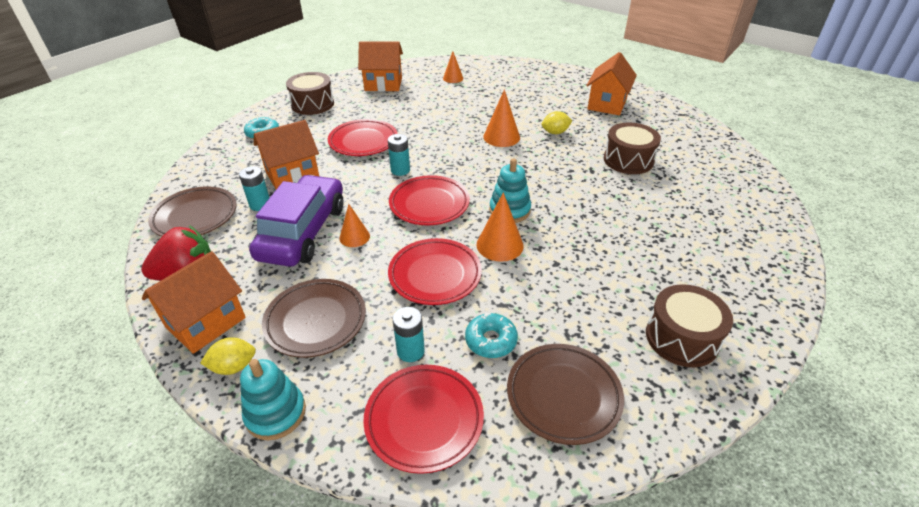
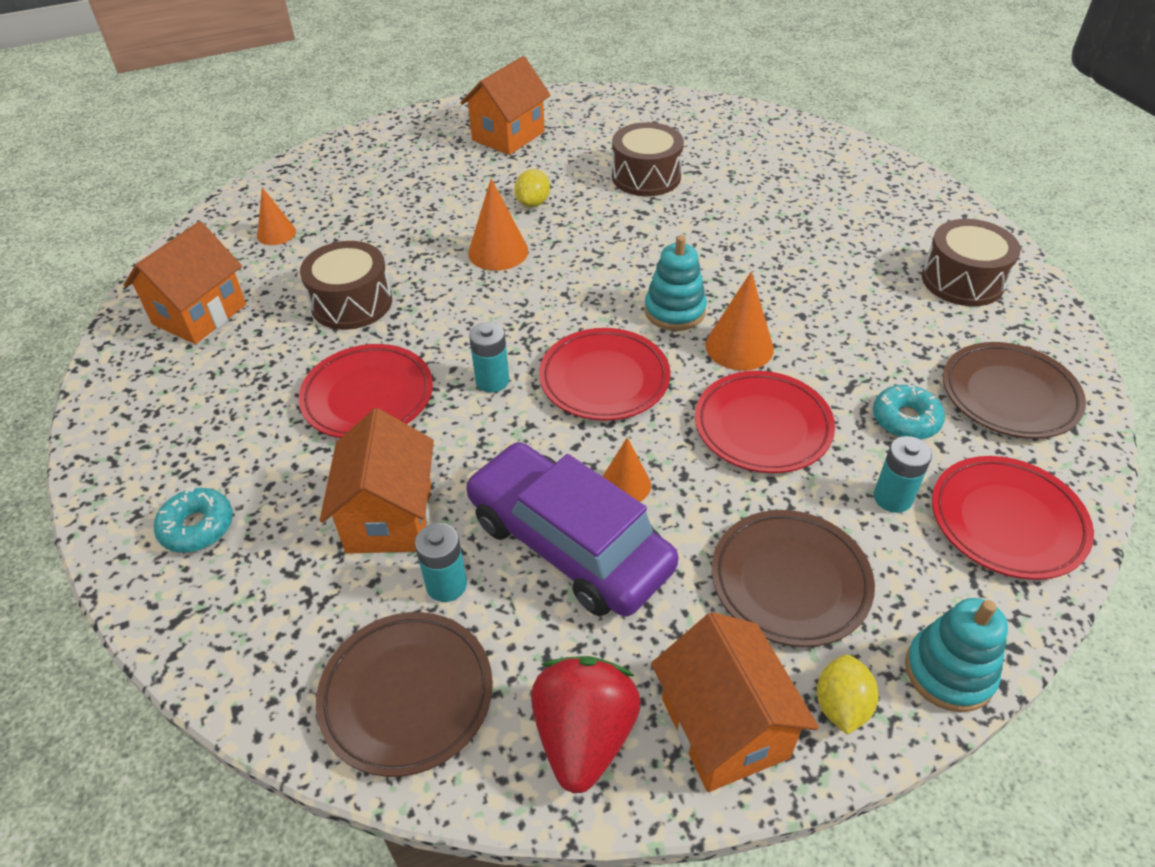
camera: 60 degrees left, 5 degrees up
(312, 104) = (164, 426): brown drum -> brown drum (351, 303)
(607, 104) = (508, 136): orange house -> orange house turned 75 degrees clockwise

